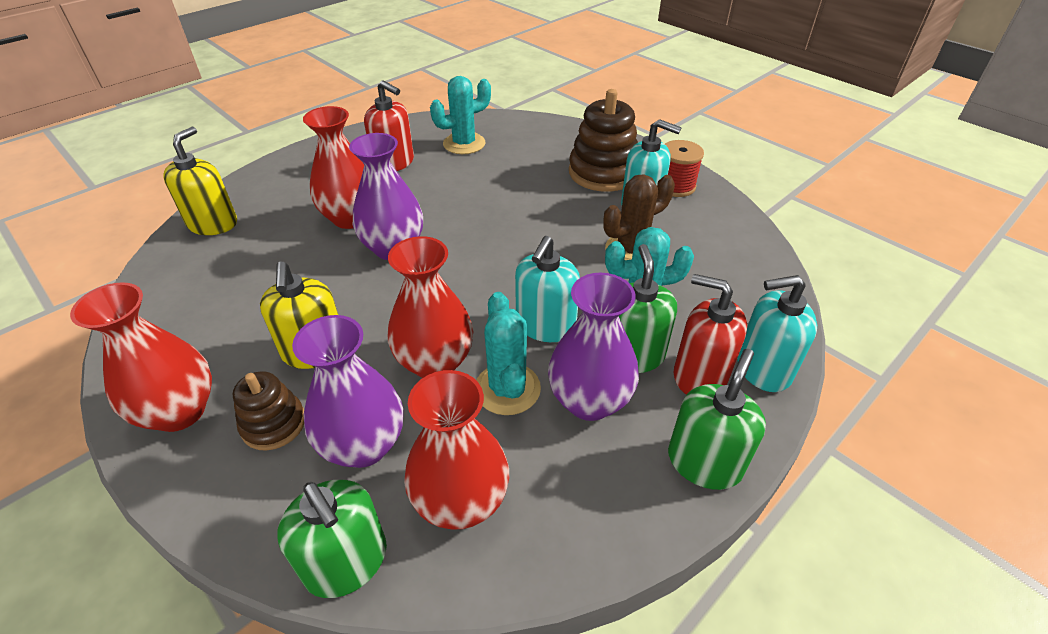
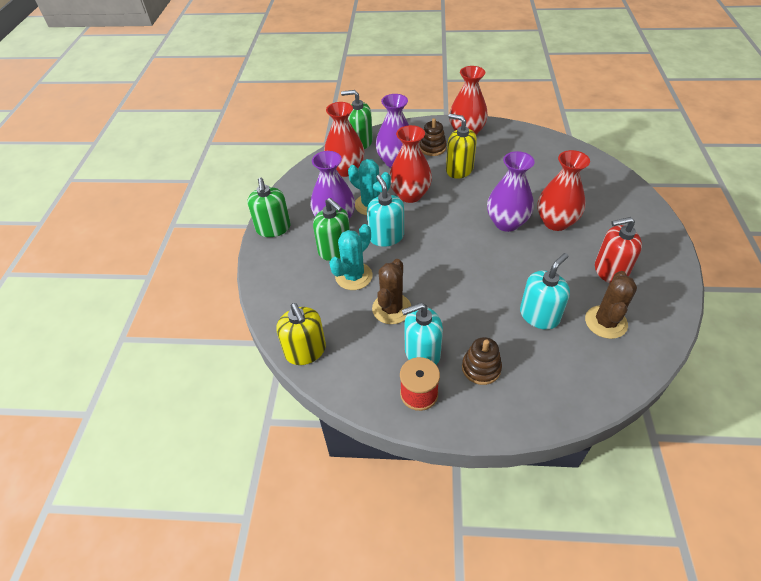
camera: 140 degrees right, 5 degrees up
(213, 224) = (603, 176): yellow soap dispenser -> yellow soap dispenser (305, 351)
(464, 144) = (606, 322): turquoise cactus -> brown cactus
(603, 173) = (481, 368): brown stacking toy -> brown stacking toy, size x0.58
(699, 375) = (298, 260): red soap dispenser -> none
(763, 368) = (271, 282): turquoise soap dispenser -> turquoise soap dispenser (539, 315)

